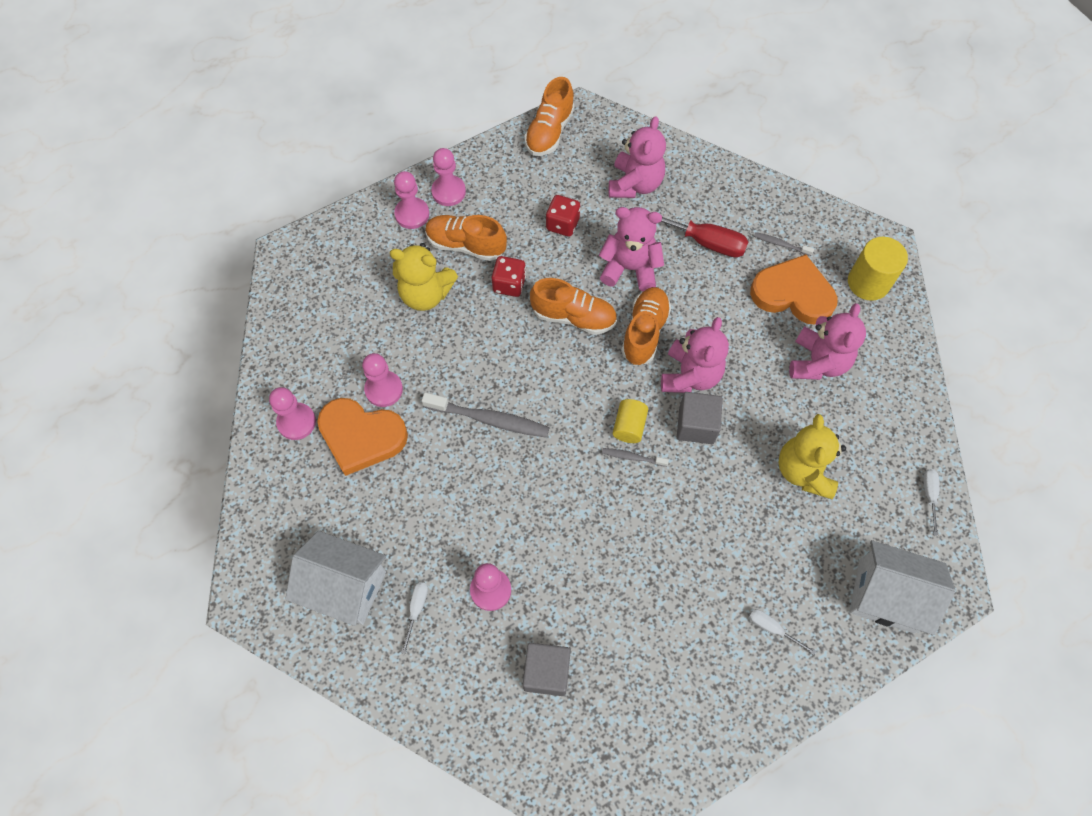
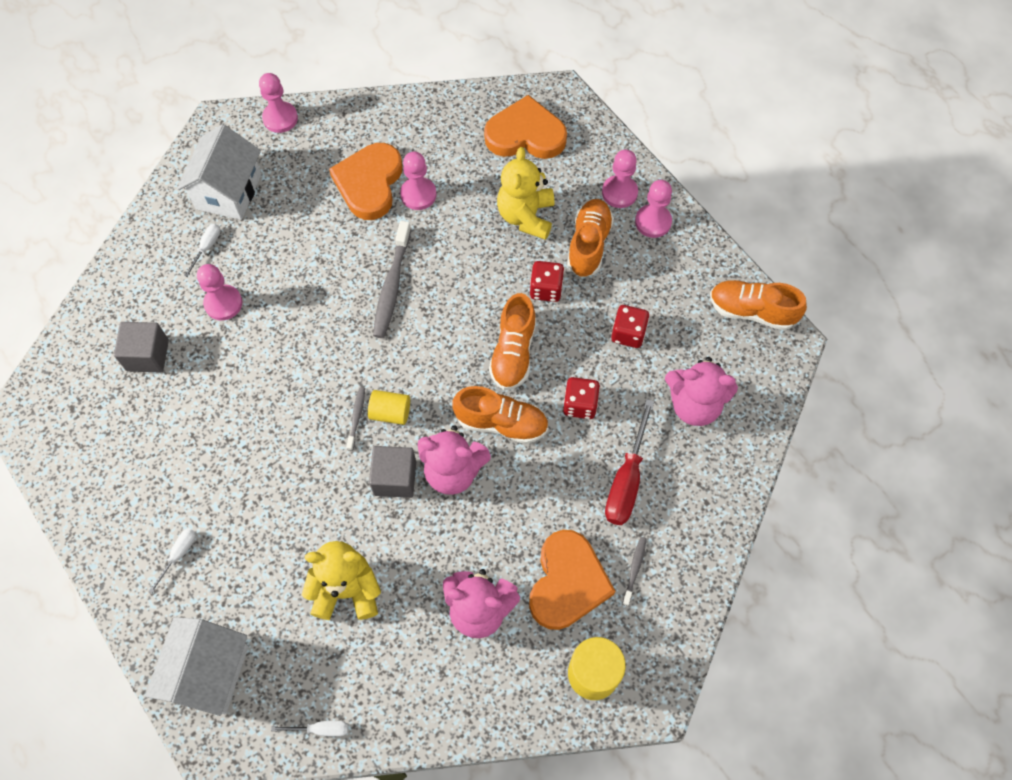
camera: 85 degrees right, 0 degrees up
(296, 422) = (381, 132): pink pawn -> pink pawn (280, 118)
(328, 286) = (525, 134): none -> orange heart
(416, 610) = (207, 247): white screwdriver -> white screwdriver turned 75 degrees counterclockwise
(630, 268) = (580, 404): pink teddy bear -> red dice

